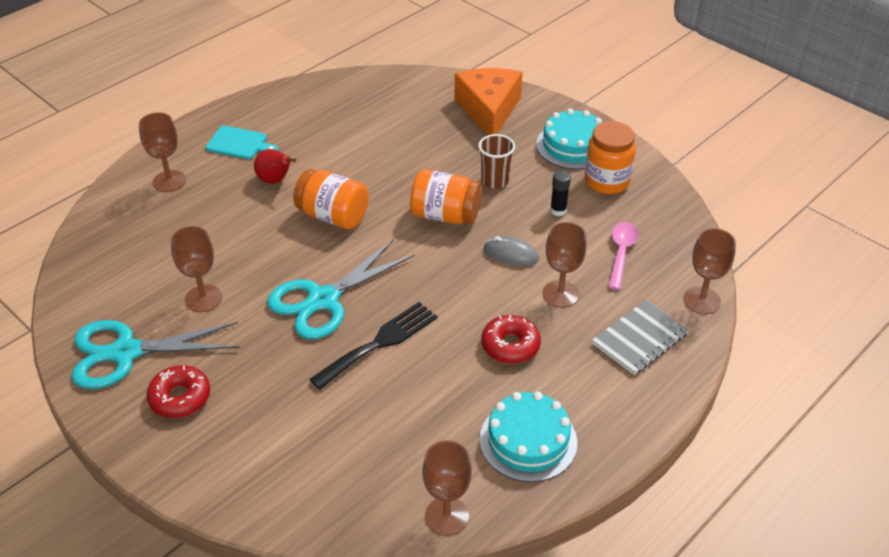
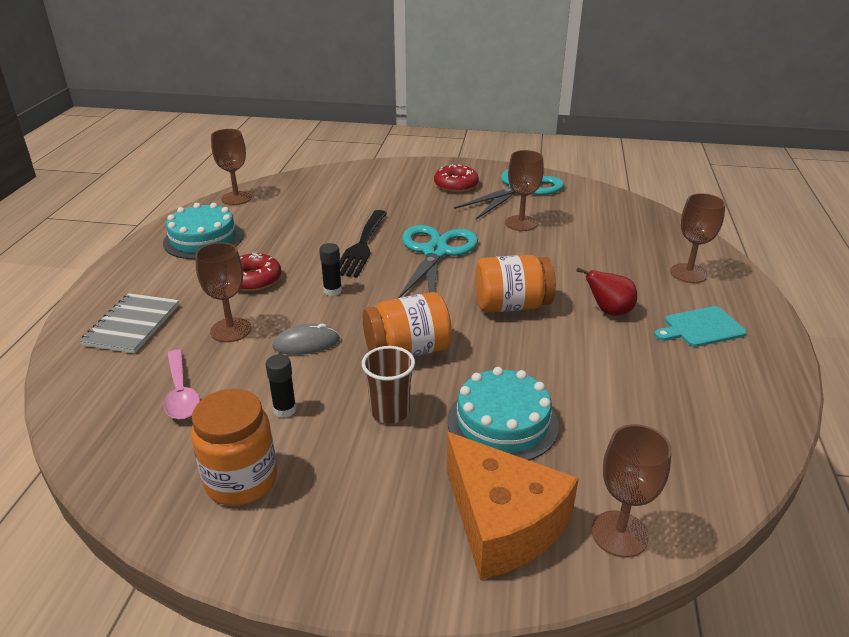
camera: 145 degrees right, 10 degrees down
(452, 297) = (332, 291): none -> black glue stick
(573, 145) = (325, 519): turquoise cake -> turquoise cake (502, 423)
(701, 300) = (68, 381): brown goblet -> brown goblet (619, 534)

